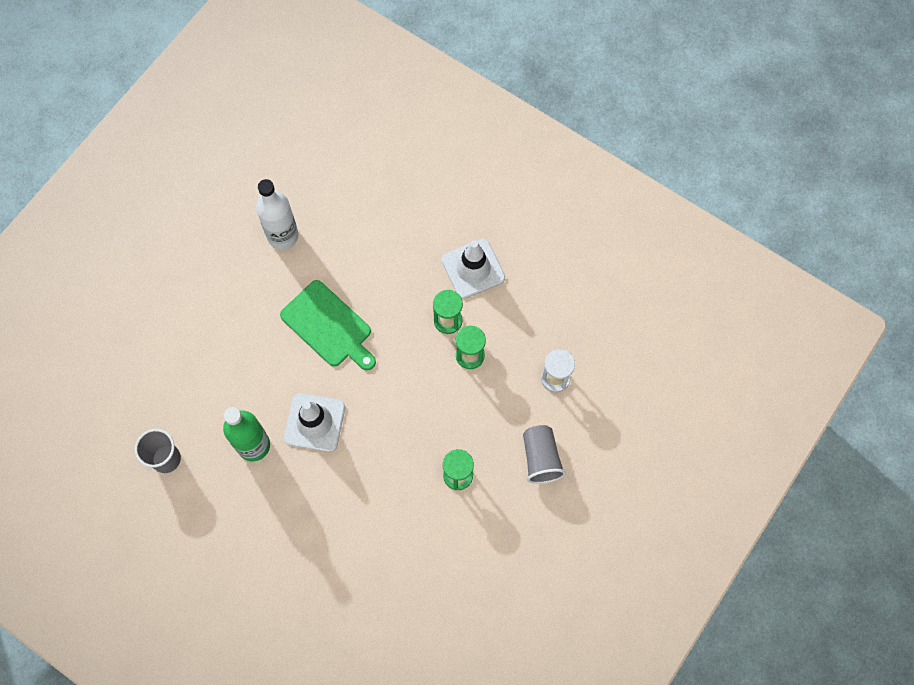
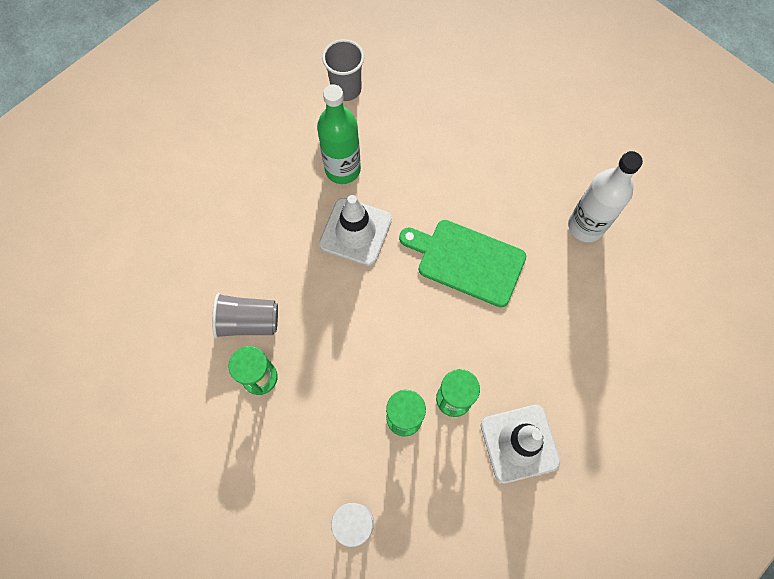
camera: 100 degrees right, 0 degrees up
(329, 326) = (466, 261): green cutting board -> green cutting board turned 60 degrees clockwise
(541, 458) = (257, 482): grey cup -> grey cup (248, 322)

